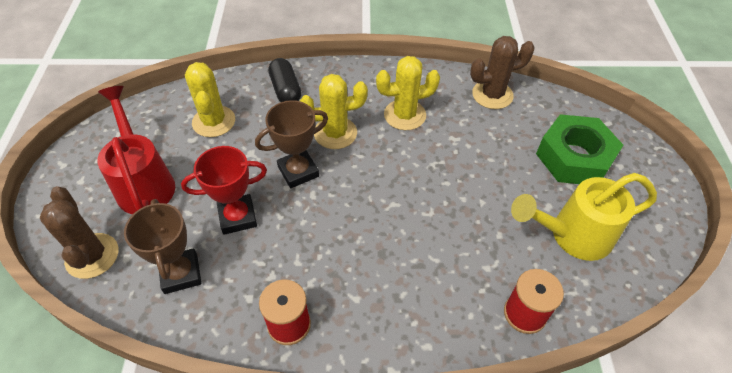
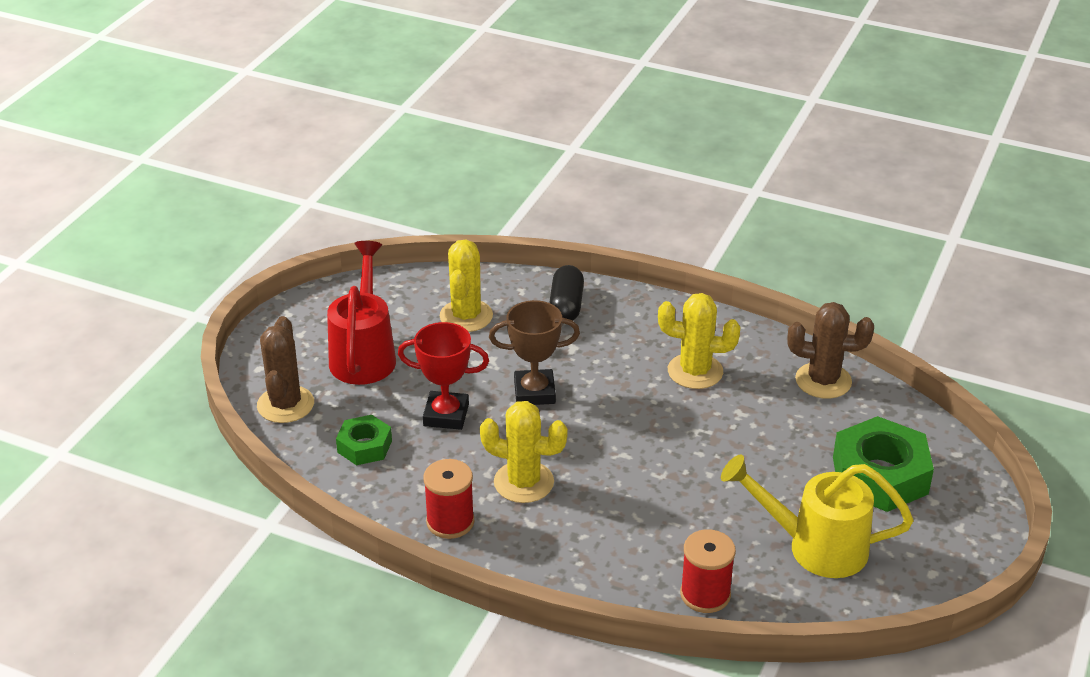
camera: 25 degrees right, 15 degrees down
(181, 273) = (364, 446): brown trophy -> green nut
(335, 133) = (599, 366): yellow cactus -> yellow cactus (523, 482)

